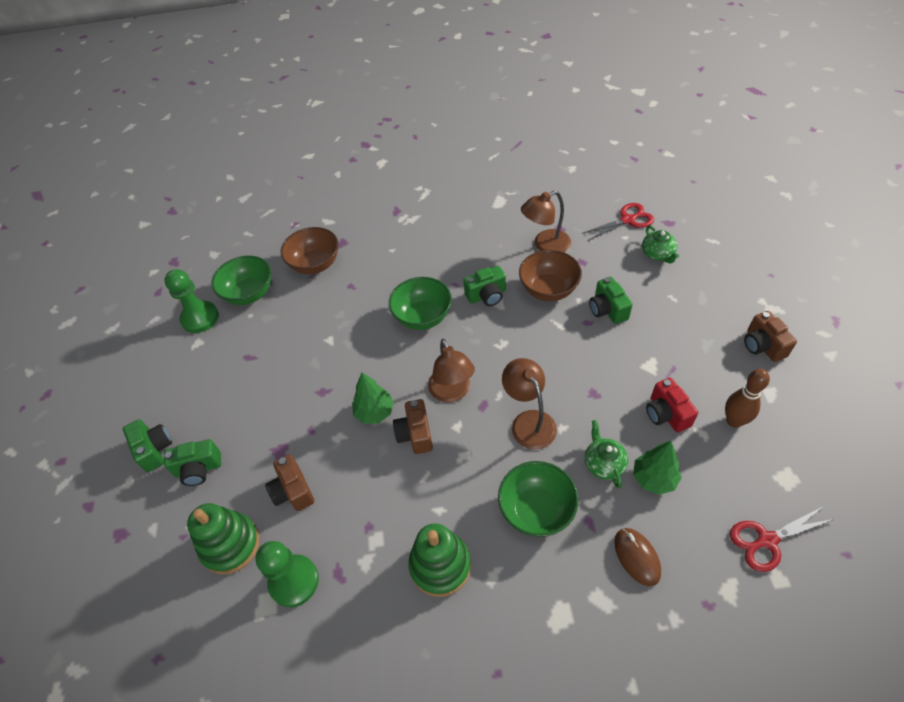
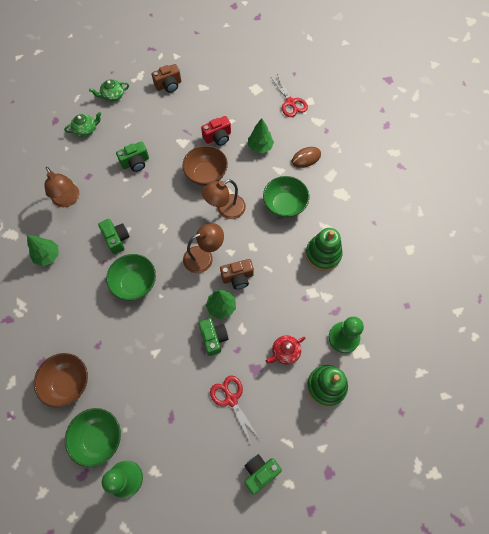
camera: 100 degrees left, 15 degrees up
(198, 469) = (274, 428): green camera -> green camera (213, 338)
(293, 491) = (285, 352): brown camera -> red teapot
(469, 234) = (47, 256): none -> green tree
(548, 289) = (114, 198): brown bowl -> brown bowl (206, 174)
(603, 463) = (252, 170): green teapot -> green teapot (113, 96)
(628, 220) = (48, 145): red scissors -> red scissors (231, 399)
(734, 421) = (221, 106): brown bowling pin -> none

